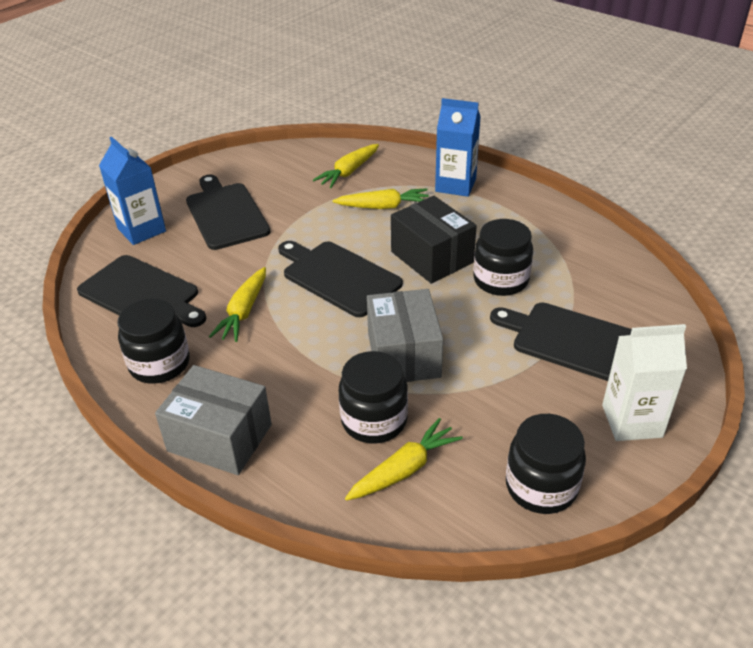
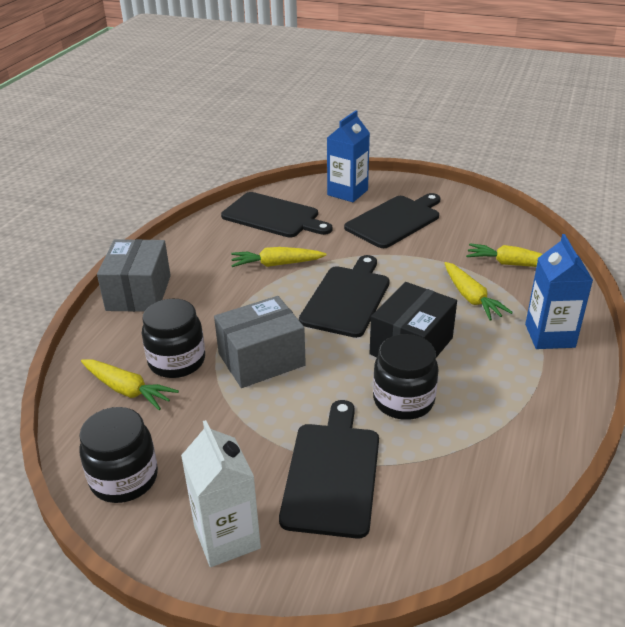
camera: 70 degrees right, 5 degrees down
(142, 294) = (273, 216): black cutting board -> black cutting board turned 75 degrees counterclockwise
(159, 364) = (203, 246): black jar -> none

